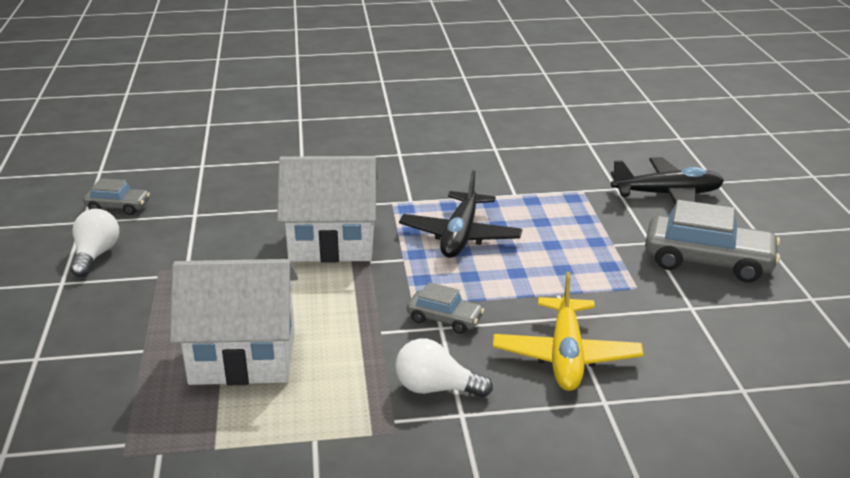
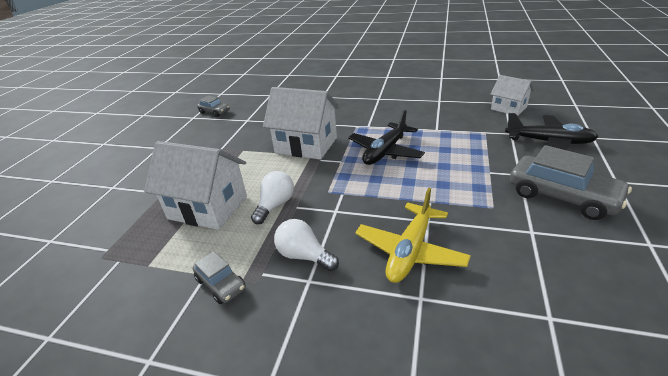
camera: 25 degrees right, 5 degrees up
(96, 255) = (184, 135): white light bulb -> white light bulb (275, 205)
(444, 319) = (341, 206): grey car -> grey car (221, 284)
(597, 151) = (508, 108): none -> white house

